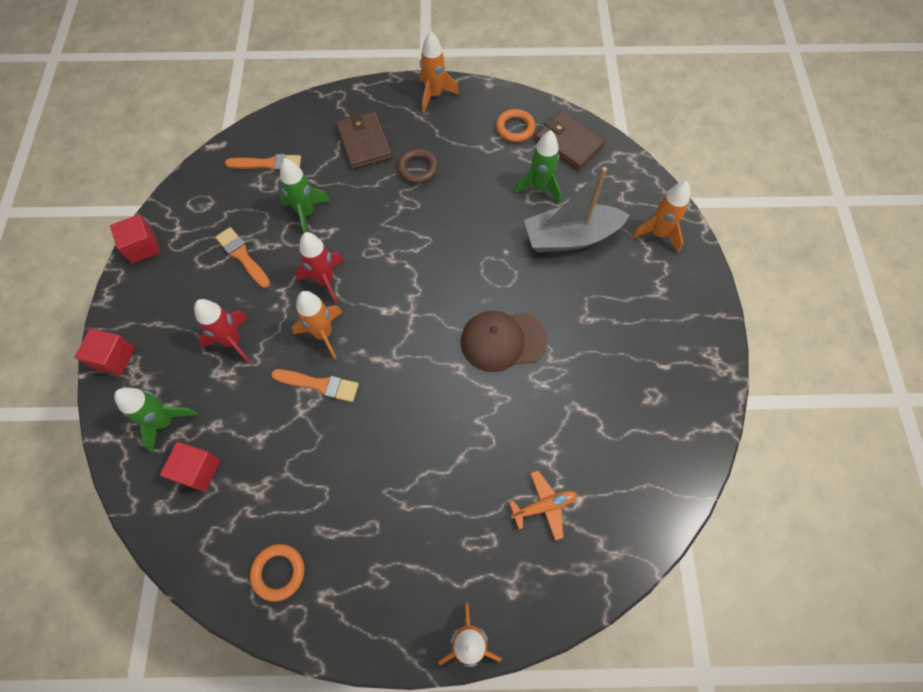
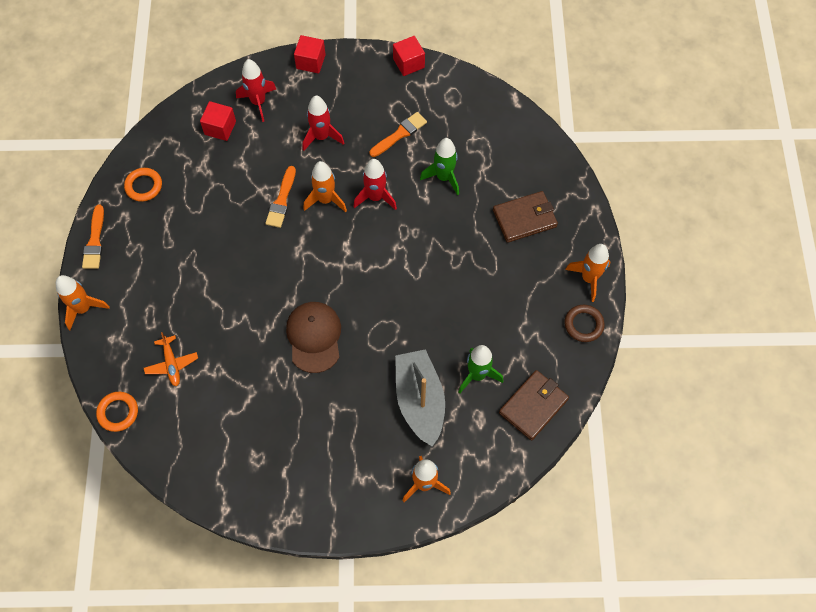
camera: 90 degrees right, 0 degrees up
(165, 421) = (258, 102): green rocket -> red rocket
(268, 164) = (496, 142): orange brush -> orange brush (95, 241)
(418, 168) = (496, 265): brown ring -> brown ring (583, 324)
(515, 128) = (550, 354): orange ring -> orange ring (118, 412)

